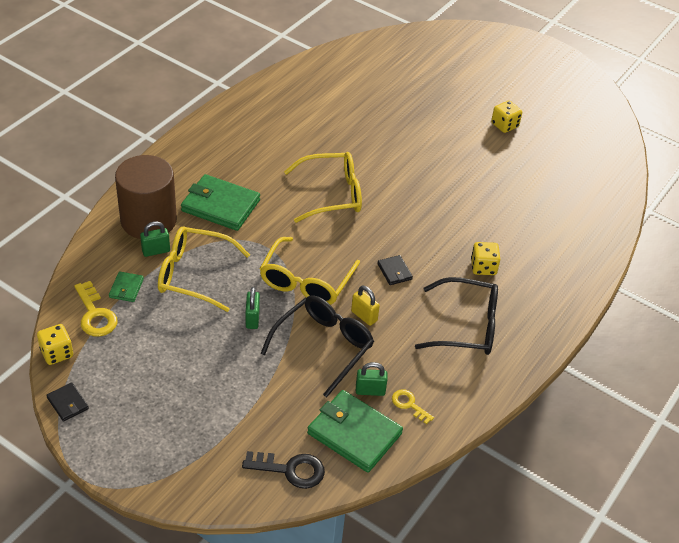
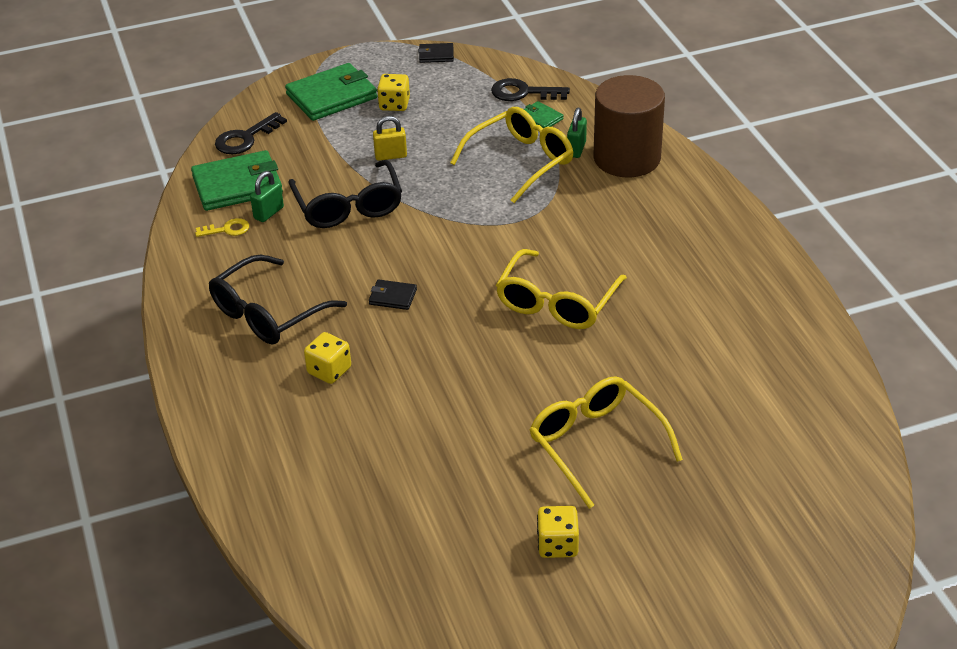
camera: 130 degrees right, 5 degrees down
(57, 353) = (497, 63): yellow dice -> yellow dice (394, 104)
(95, 315) = (523, 92): yellow key -> black key
(220, 205) = (609, 212): green wallet -> green wallet (332, 96)
(252, 319) = (427, 176): green padlock -> none
(306, 281) = (441, 228): yellow glasses -> yellow glasses (596, 444)
(364, 316) = (357, 248): yellow padlock -> yellow padlock (390, 156)

